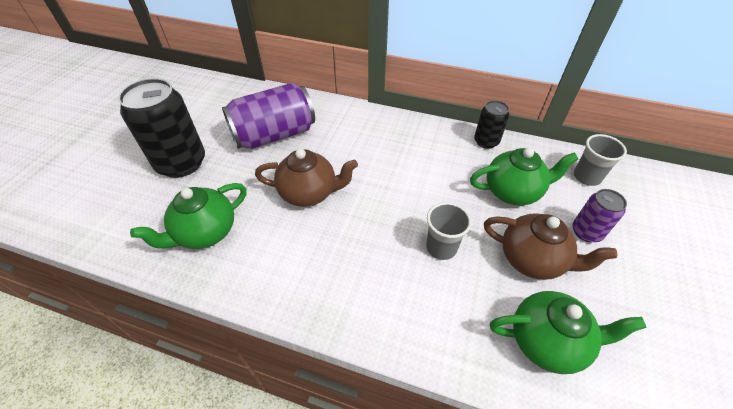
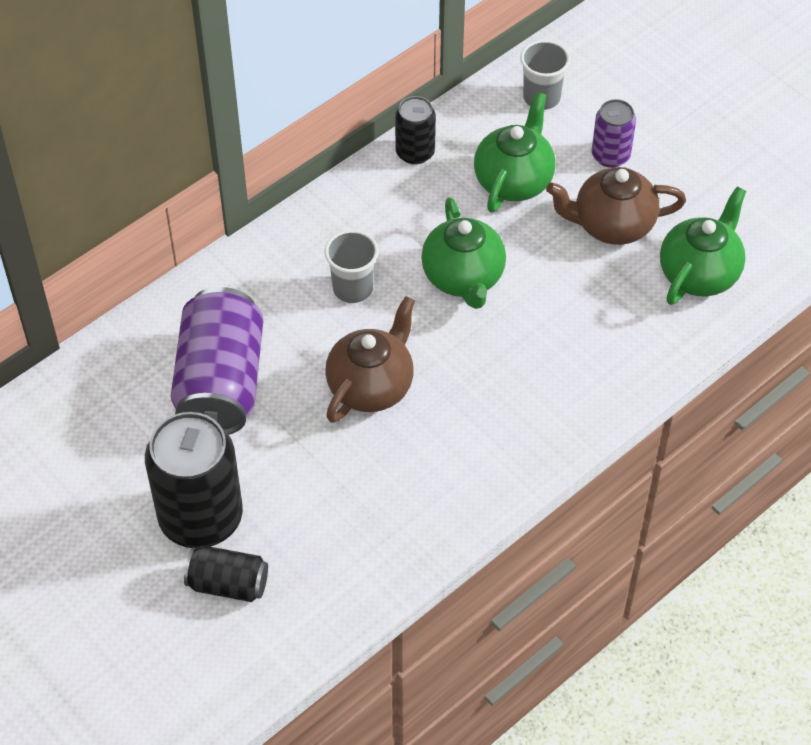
camera: 60 degrees left, 5 degrees up
(138, 192) = (228, 584): none -> black can
(205, 232) = (364, 521): green teapot -> green teapot (463, 278)
(441, 247) = (544, 295): grey cup -> grey cup (352, 288)
(532, 259) = (612, 225): brown teapot -> brown teapot turned 150 degrees counterclockwise

